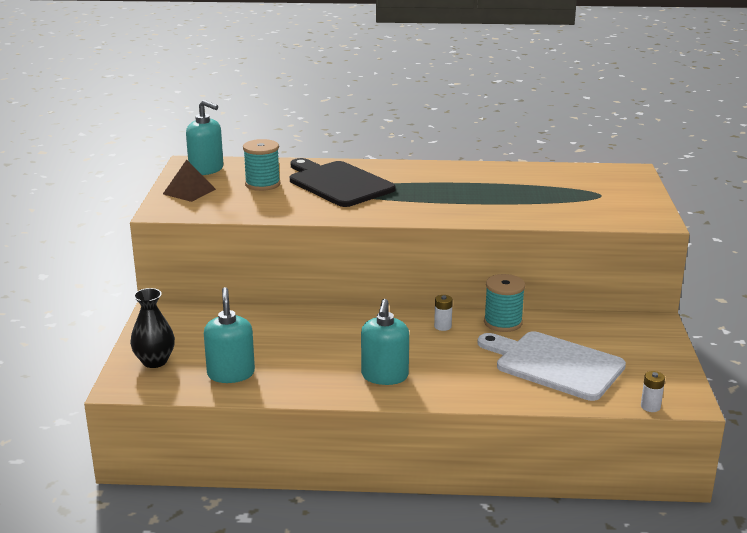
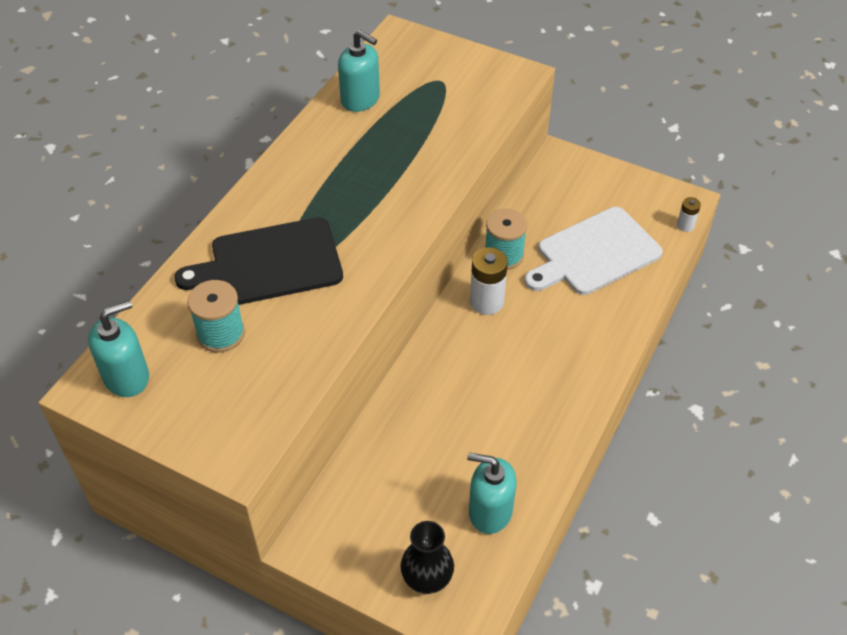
camera: 65 degrees left, 25 degrees up
(189, 191) = (190, 415): brown pyramid -> none
(384, 376) = (556, 382): turquoise soap dispenser -> turquoise soap dispenser (360, 99)
(442, 326) = (486, 302): white battery -> white battery, size x1.85

